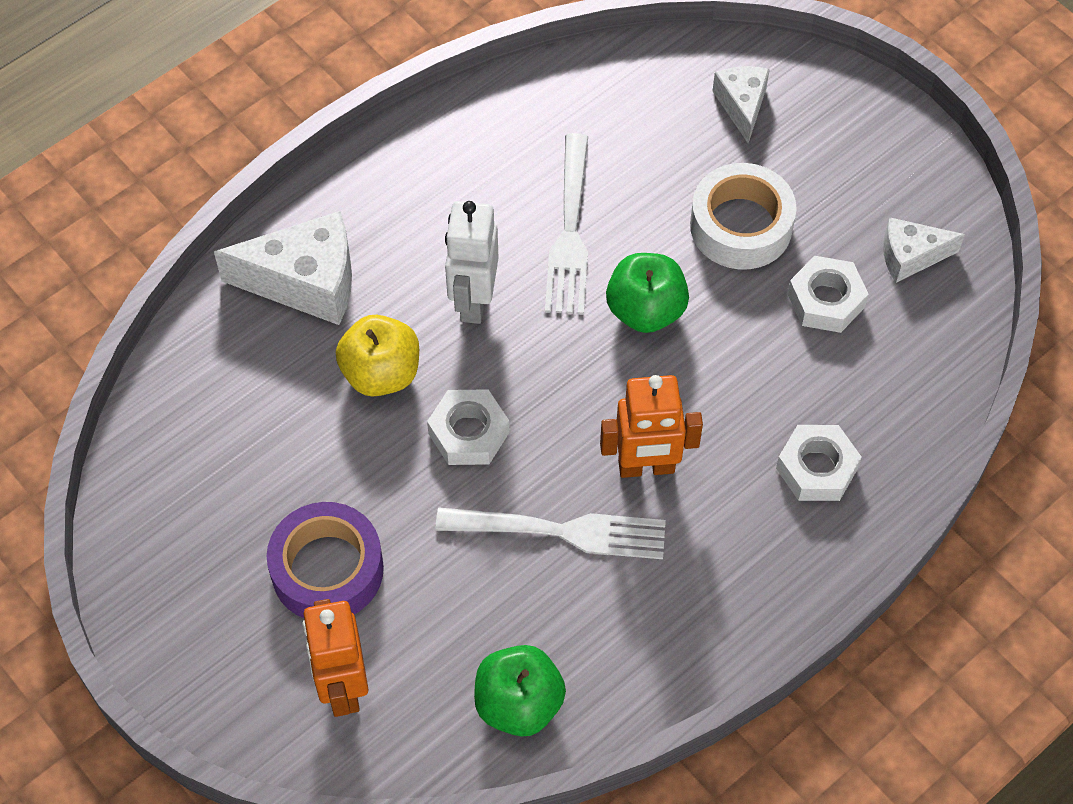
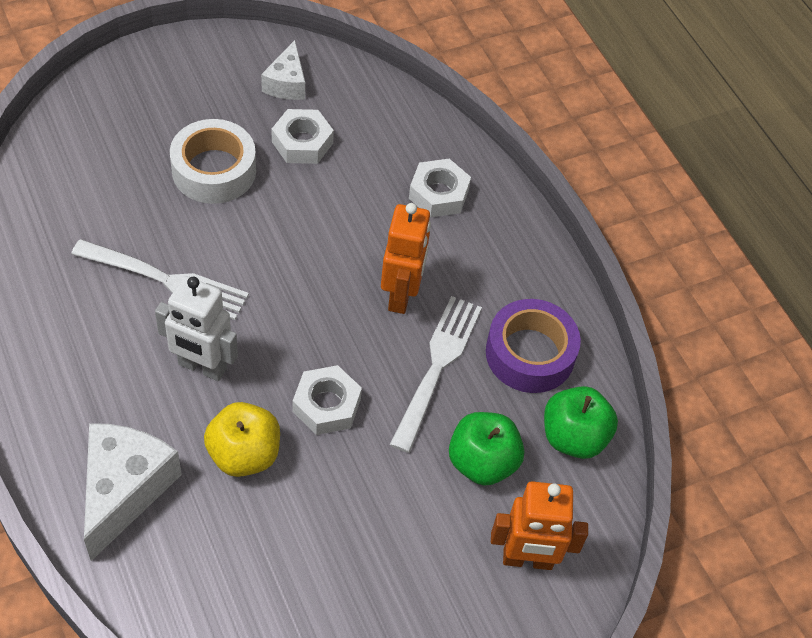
camera: 80 degrees left, 5 degrees down
(327, 569) = (417, 544): purple tape -> purple tape (530, 354)
(645, 310) = (263, 253): green apple -> green apple (482, 462)
(742, 105) = (103, 134): white cheese -> none

